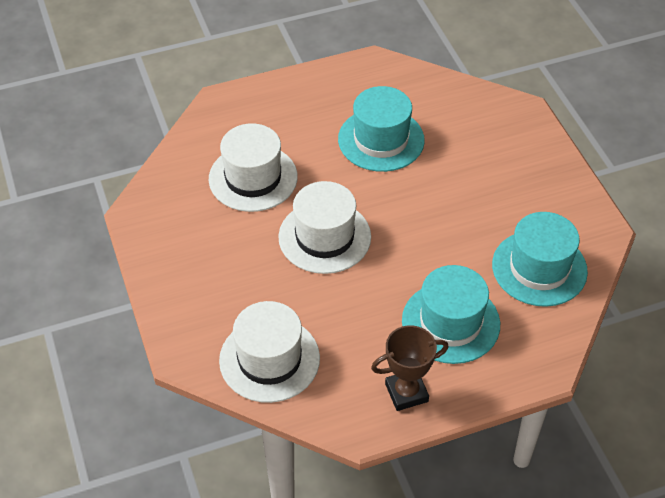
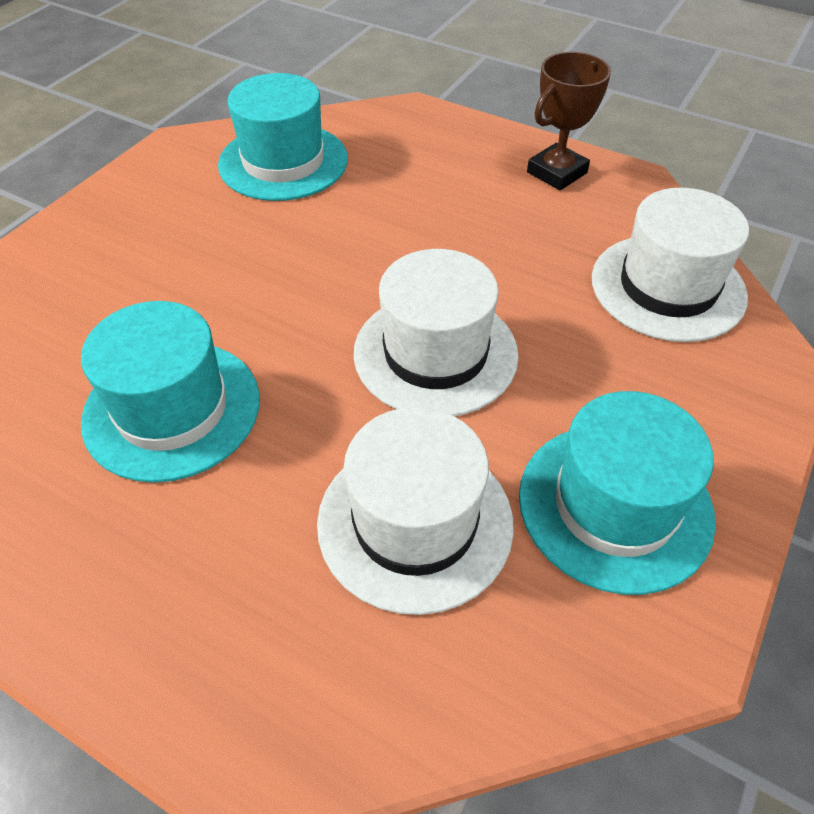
camera: 130 degrees left, 0 degrees up
(406, 392) = (557, 172): brown trophy -> brown trophy turned 75 degrees counterclockwise
(450, 322) = (434, 185): turquoise hat -> turquoise hat (615, 505)

